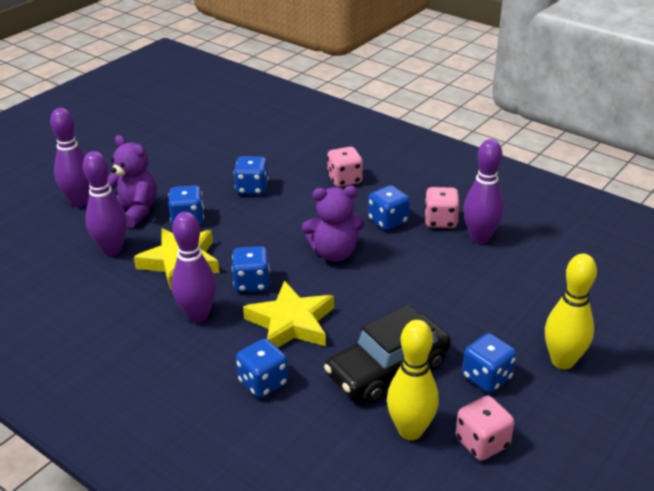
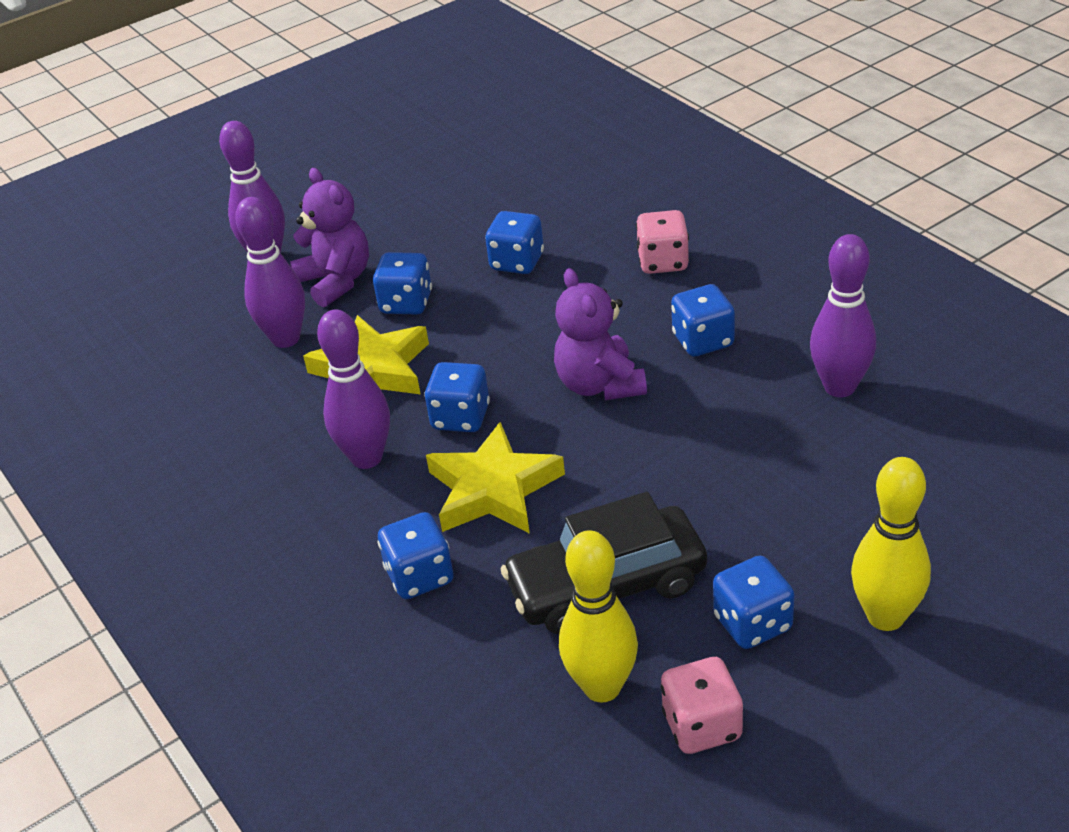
camera: 20 degrees right, 5 degrees up
(334, 253) = (600, 384): purple teddy bear -> purple teddy bear turned 60 degrees clockwise
(440, 221) = (787, 350): pink dice -> none

